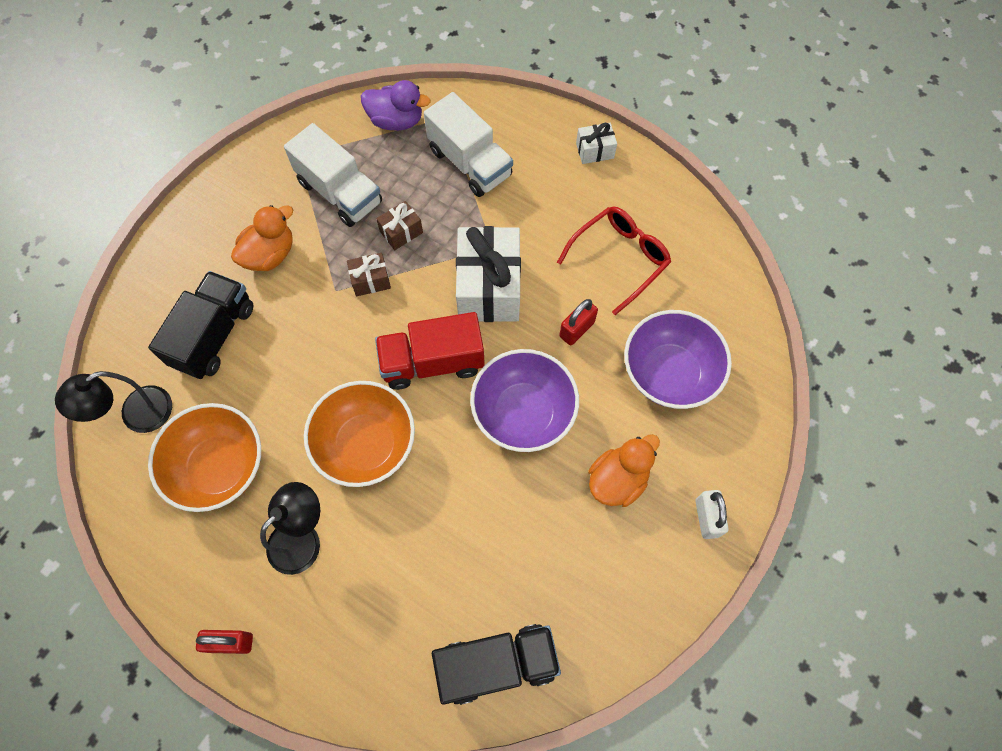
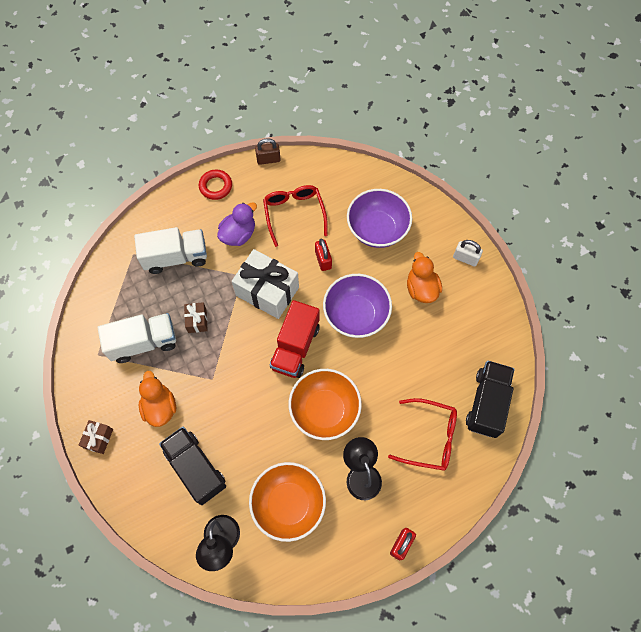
camera: 60 degrees left, 0 degrees up
(371, 280) = (219, 355): brown gift -> brown gift (99, 439)
(396, 121) = (114, 283): purple duck -> purple duck (238, 234)
(401, 606) = (430, 437): none -> red glasses
(594, 150) = (216, 186): white gift -> red ring
(676, 187) = (268, 159): none -> brown padlock

